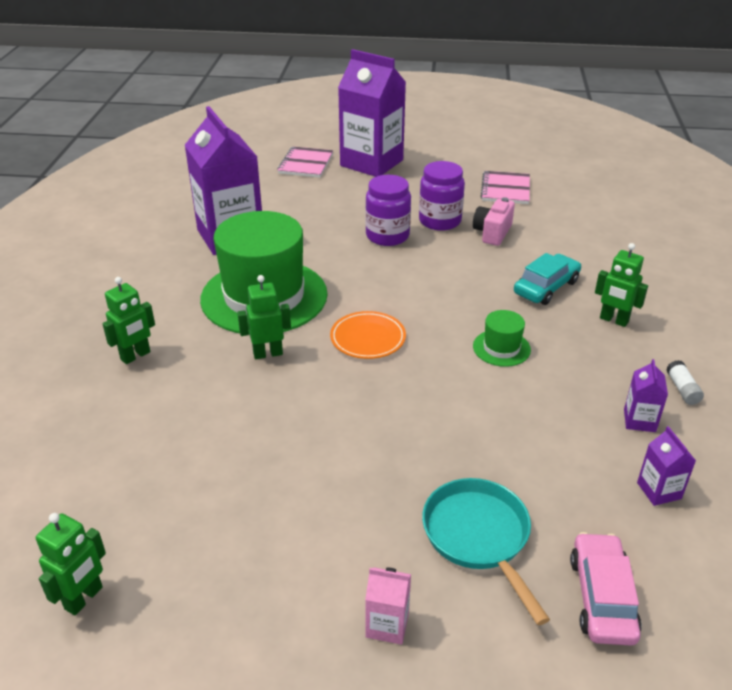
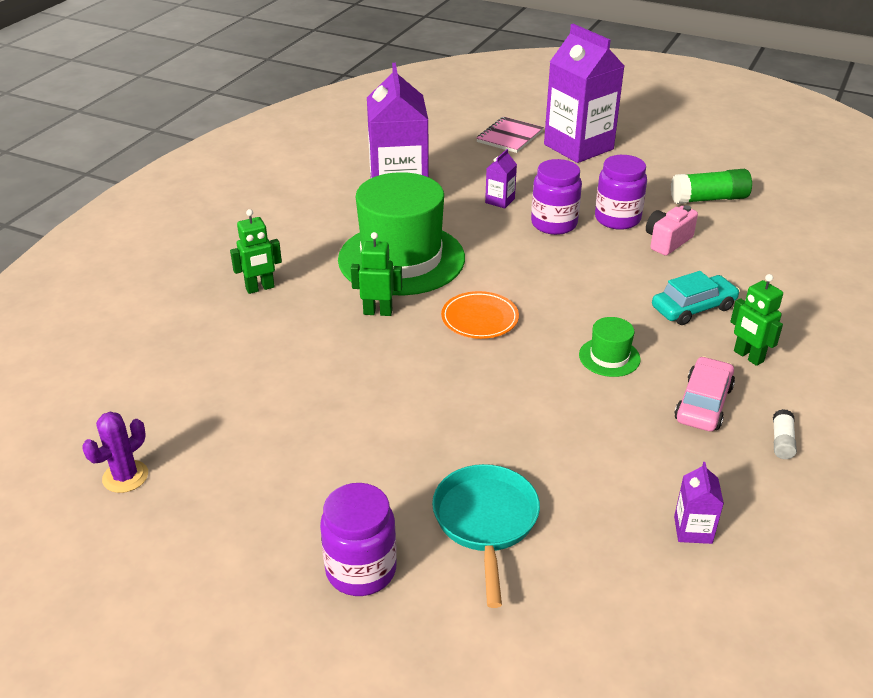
camera: 20 degrees right, 0 degrees up
(84, 598) = (125, 477): green robot -> purple cactus
(387, 625) = (361, 570): pink carton -> purple jar
(505, 189) = (709, 199): pink notebook -> green glue stick
(602, 597) = (574, 606): pink car -> pink car (703, 404)
(639, 420) = (714, 460): purple carton -> purple carton (500, 201)

